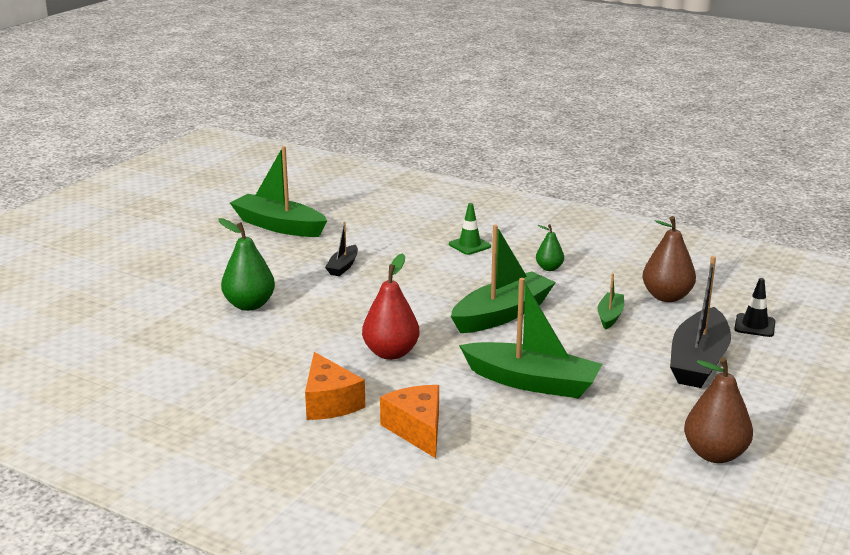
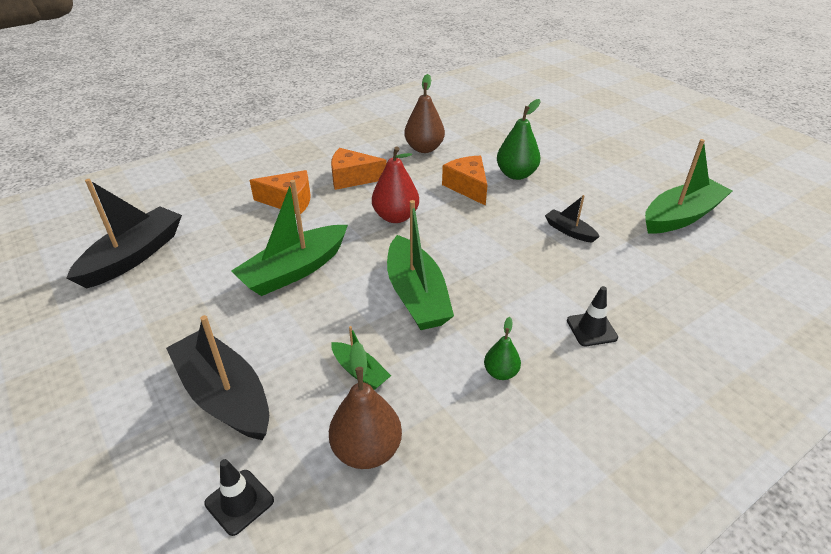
camera: 115 degrees right, 15 degrees up
(297, 326) = (468, 187): none -> orange cheese
(469, 245) = (591, 329): green traffic cone -> black traffic cone
(618, 496) = (134, 256): none -> black boat
(715, 454) = (109, 326): brown pear -> brown pear (424, 148)

